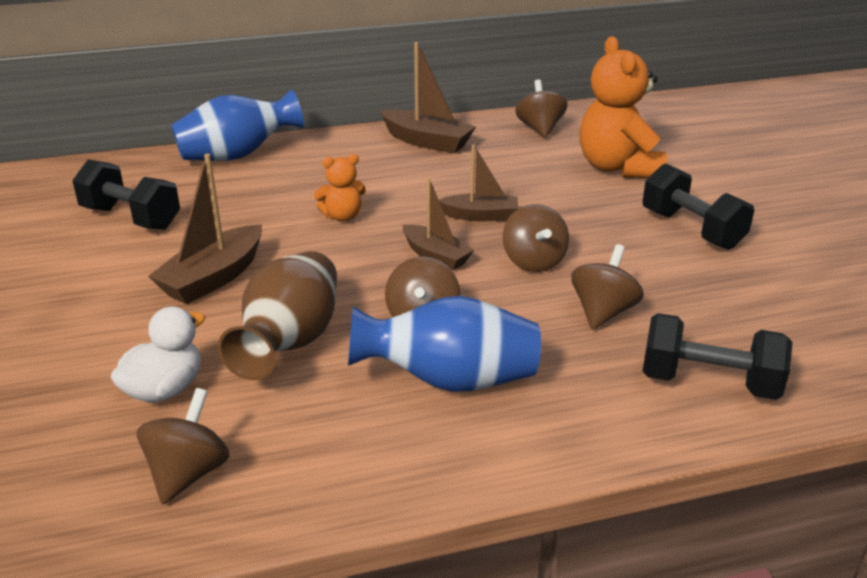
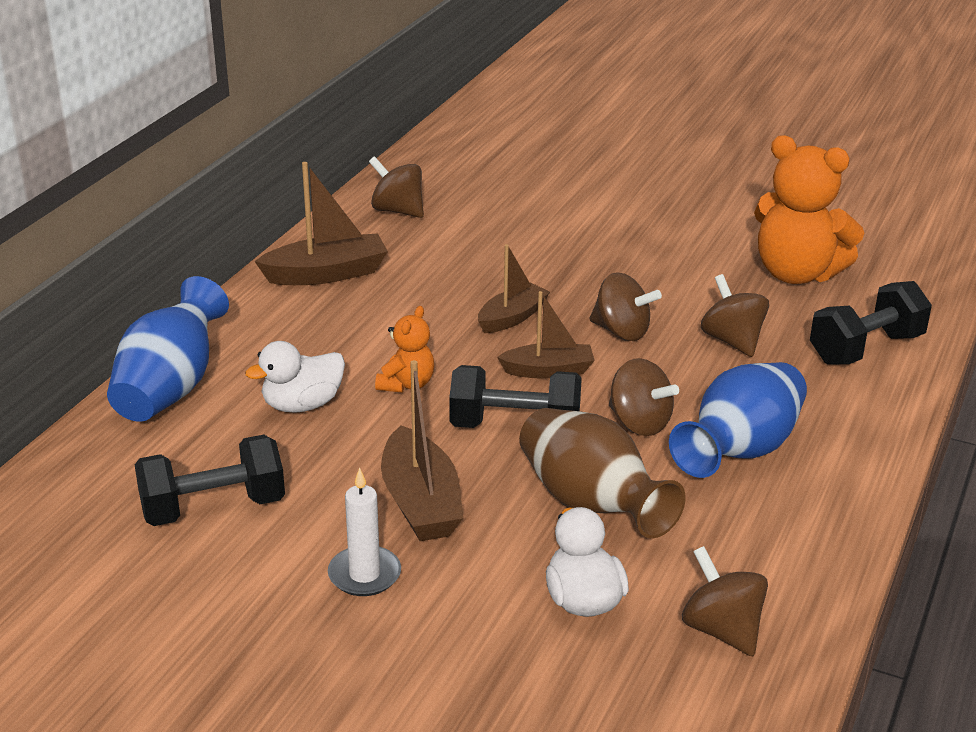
camera: 50 degrees left, 0 degrees up
(111, 293) = (364, 574): none -> white candle
(272, 196) = (302, 405): none -> white duck
(618, 167) = (527, 217): orange teddy bear -> orange teddy bear (796, 274)
(691, 229) = (670, 243): black dumbbell -> black dumbbell (515, 427)

